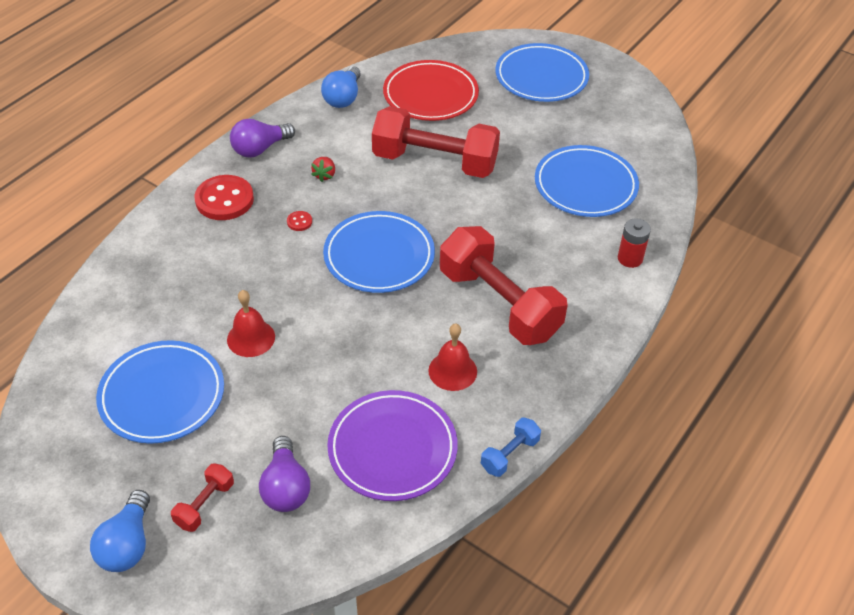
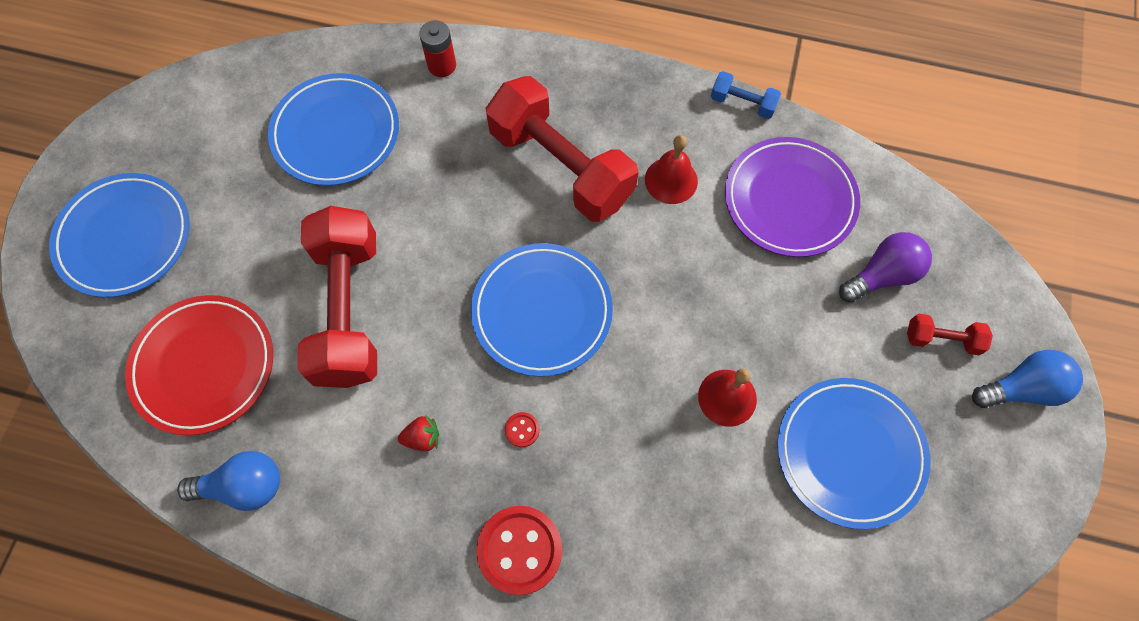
camera: 110 degrees left, 20 degrees up
(260, 149) = (398, 554): purple light bulb -> none
(499, 304) = (561, 166): red dumbbell -> red dumbbell turned 75 degrees counterclockwise

